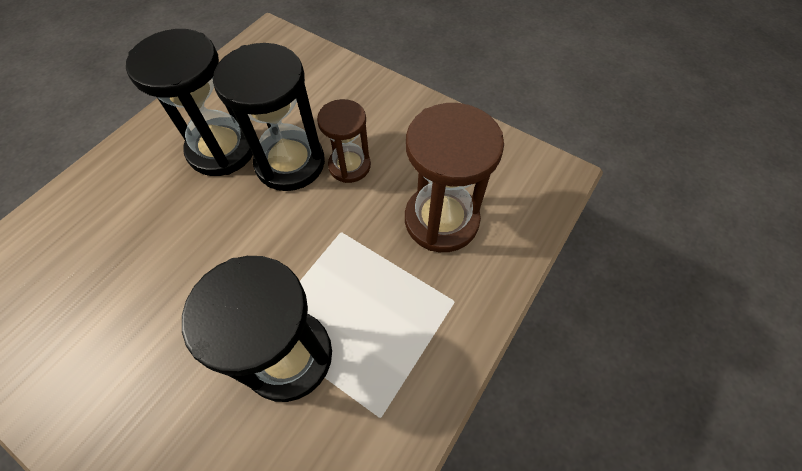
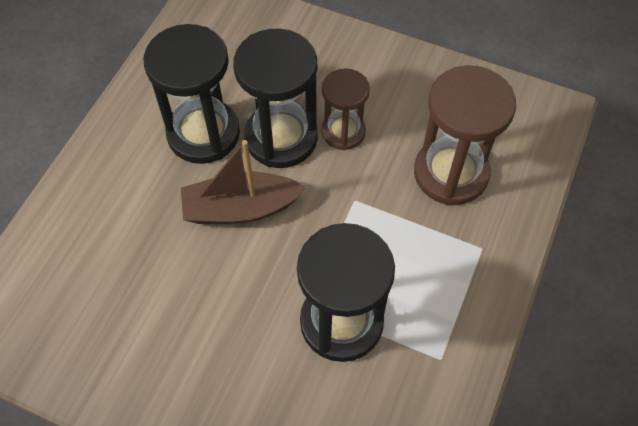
camera: 10 degrees left, 0 degrees up
(230, 223) = (240, 208): none -> brown boat

